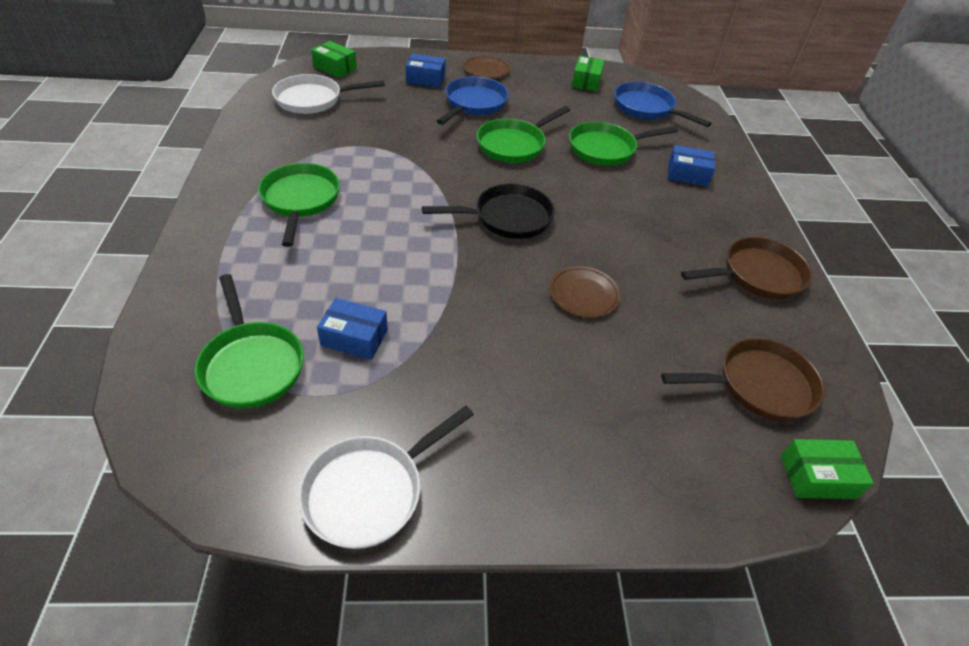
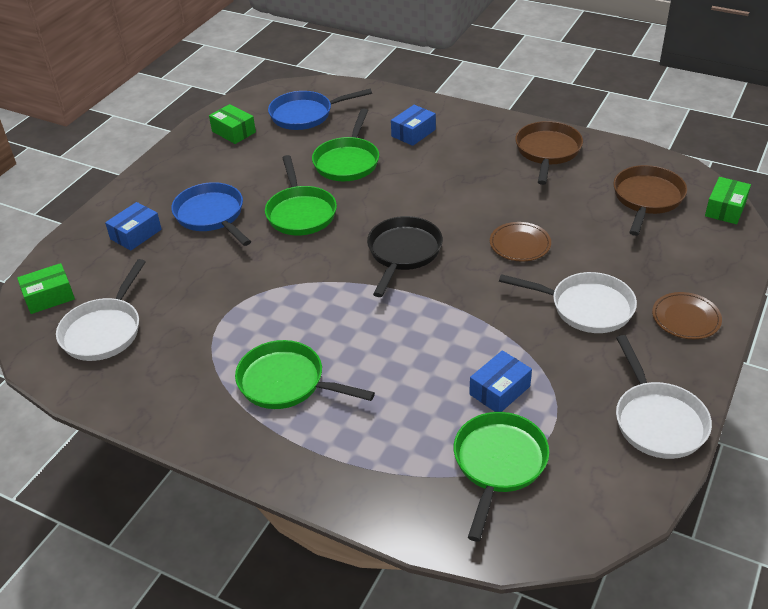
camera: 55 degrees left, 5 degrees down
(251, 364) = (498, 464): green pan -> green pan turned 75 degrees counterclockwise
(486, 70) = (155, 186): brown plate -> brown plate (686, 318)
(521, 375) = (586, 307): none -> white pan

